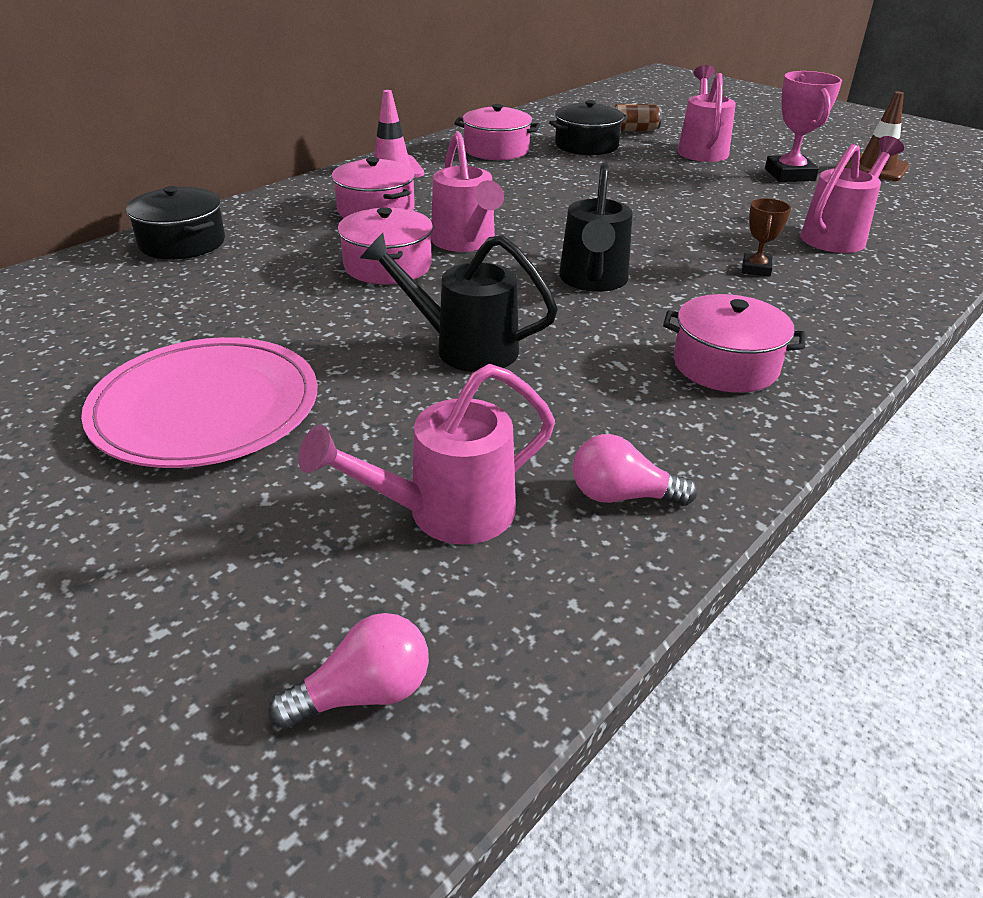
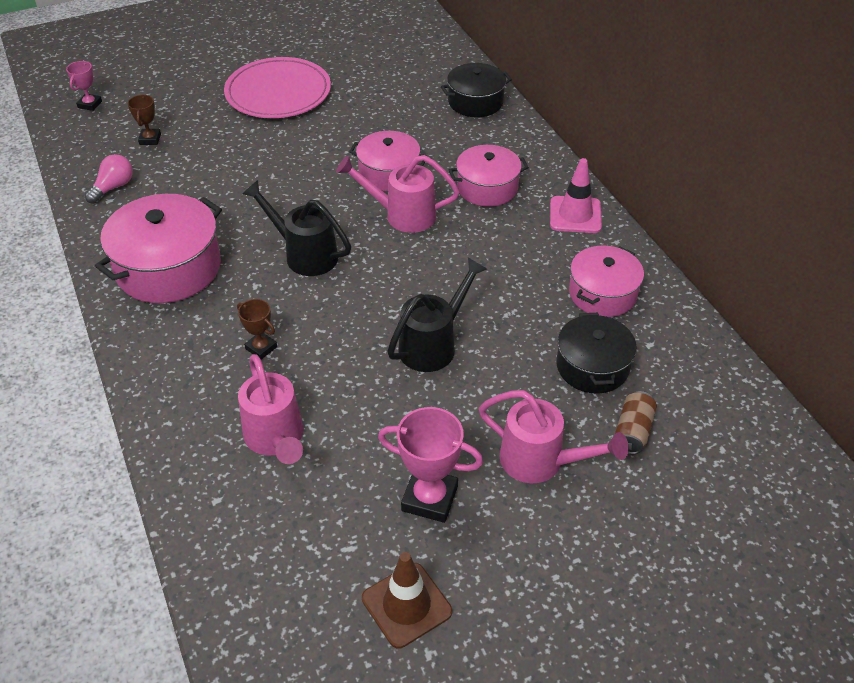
camera: 115 degrees right, 10 degrees up
(364, 693) = (90, 104): pink light bulb -> pink trophy
(446, 513) = (150, 139): pink watering can -> brown trophy
(465, 348) = (267, 177): black watering can -> black watering can (433, 345)
(725, 365) = (168, 268): pink pot -> pink pot, size x1.58

